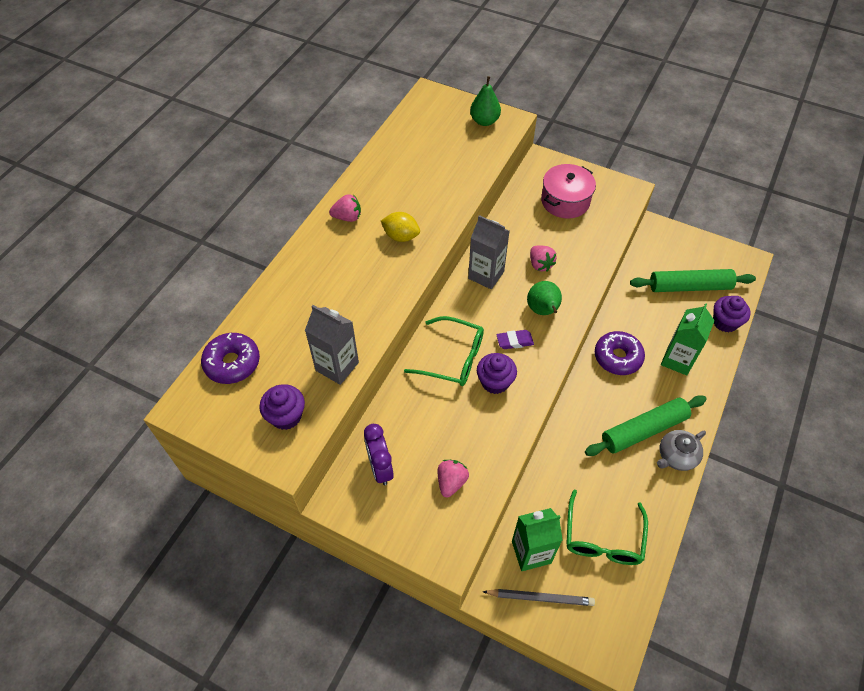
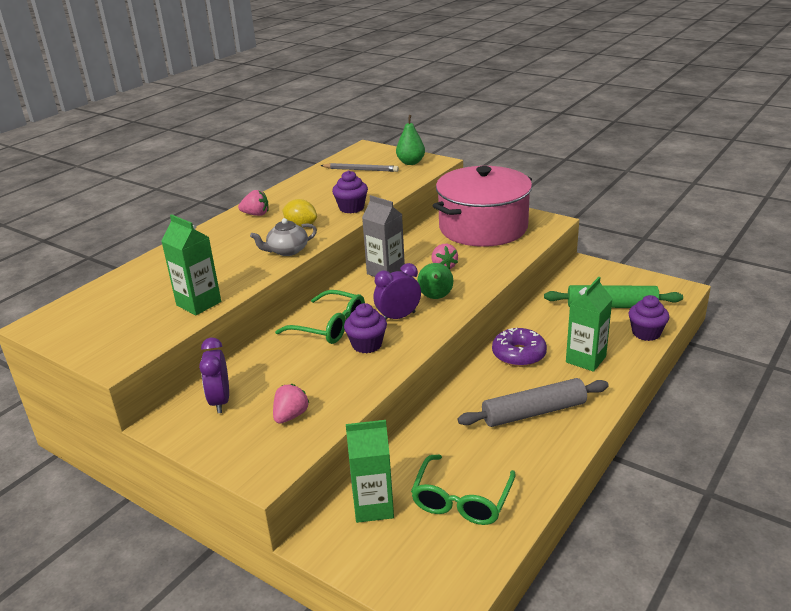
camera: 10 degrees right, 25 degrees down
(232, 363) = (100, 298): purple donut -> none
(286, 416) = (131, 334): purple cupcake -> purple cupcake (351, 208)
(337, 366) = (199, 303): grey carton -> green carton
(514, 341) = (398, 317): purple eraser -> purple clock
(540, 598) = (370, 548): grey pencil -> grey pencil (360, 170)
(565, 201) = (483, 227): pink pot -> pink pot, size x1.79
(643, 430) = (533, 412): green rolling pin -> grey rolling pin
(676, 456) = (567, 435): grey teapot -> grey teapot (287, 251)

